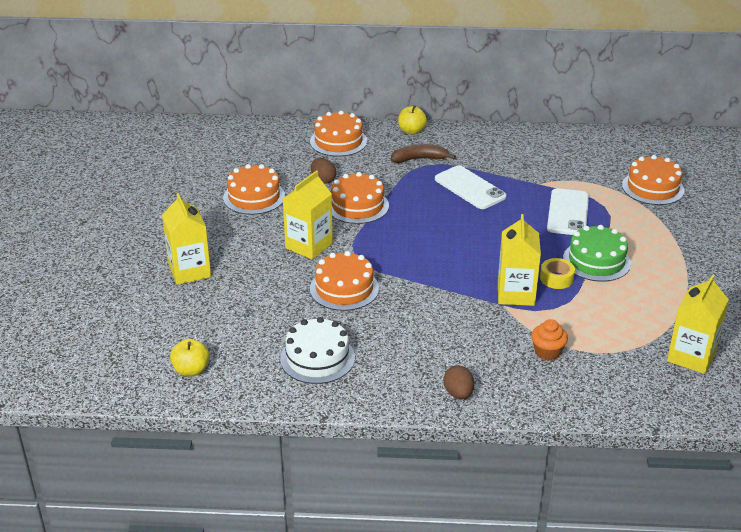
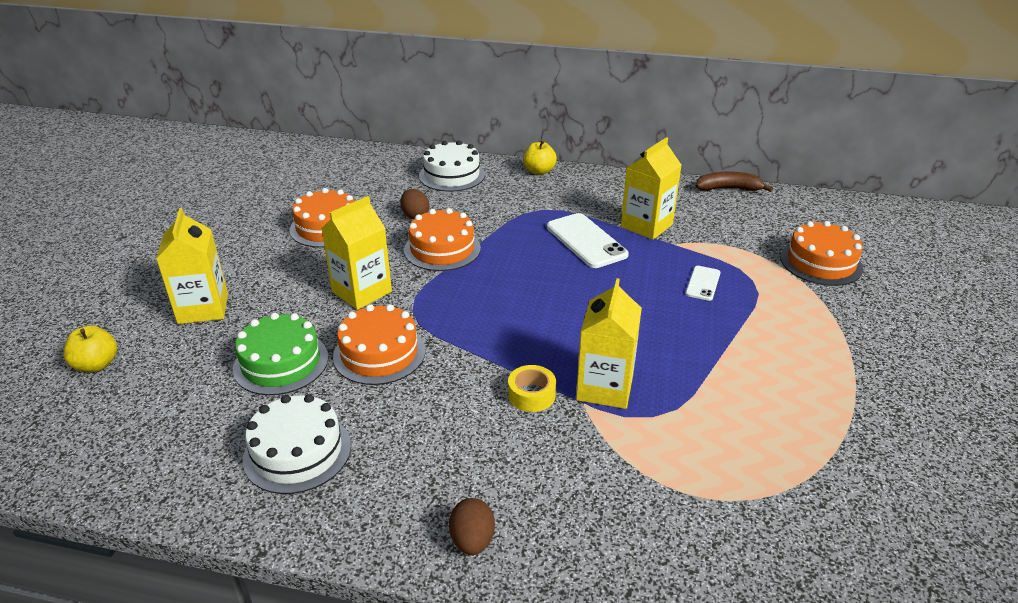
camera: 10 degrees right, 0 degrees up
(191, 370) = (122, 448): yellow apple -> yellow apple (96, 364)
(338, 141) = (452, 175): orange cake -> white cake
(419, 159) = (537, 202): brown banana -> brown banana (728, 189)
(547, 352) = (626, 487): orange cupcake -> none
(556, 278) = (667, 372): yellow tape -> yellow tape (531, 395)
(568, 213) = (703, 283): white phone -> white phone, size x0.55
(596, 261) = (728, 352): green cake -> green cake (281, 363)
(691, 356) = (849, 525): yellow carton -> yellow carton (646, 226)

